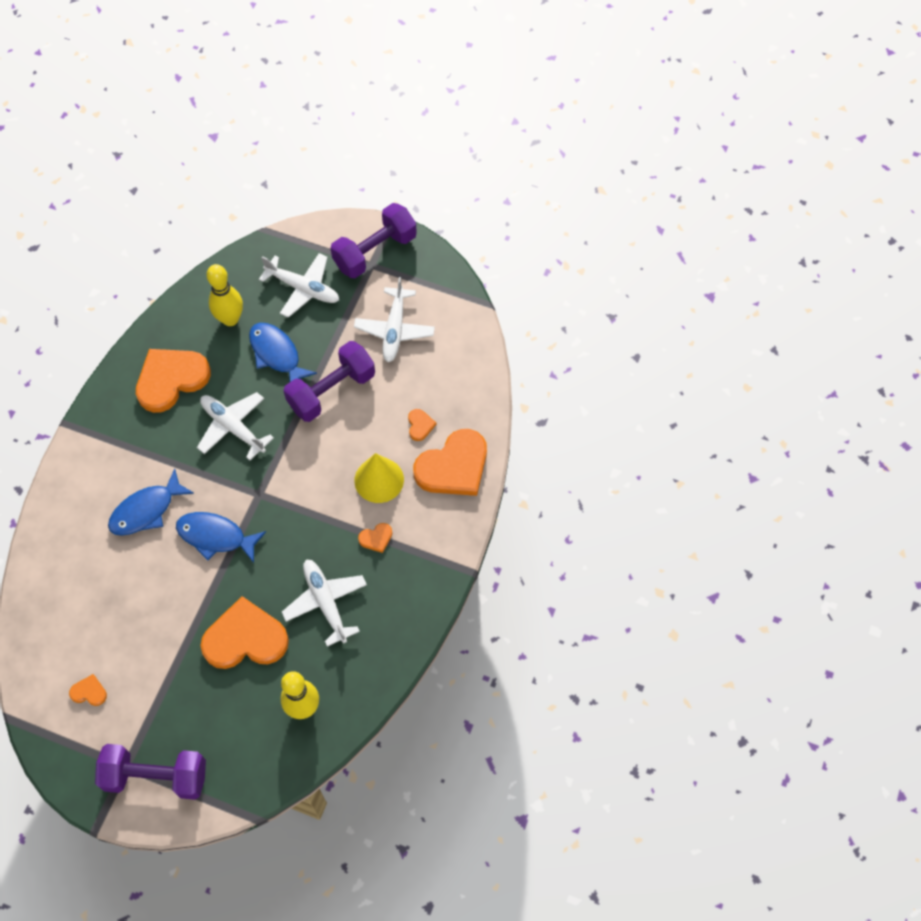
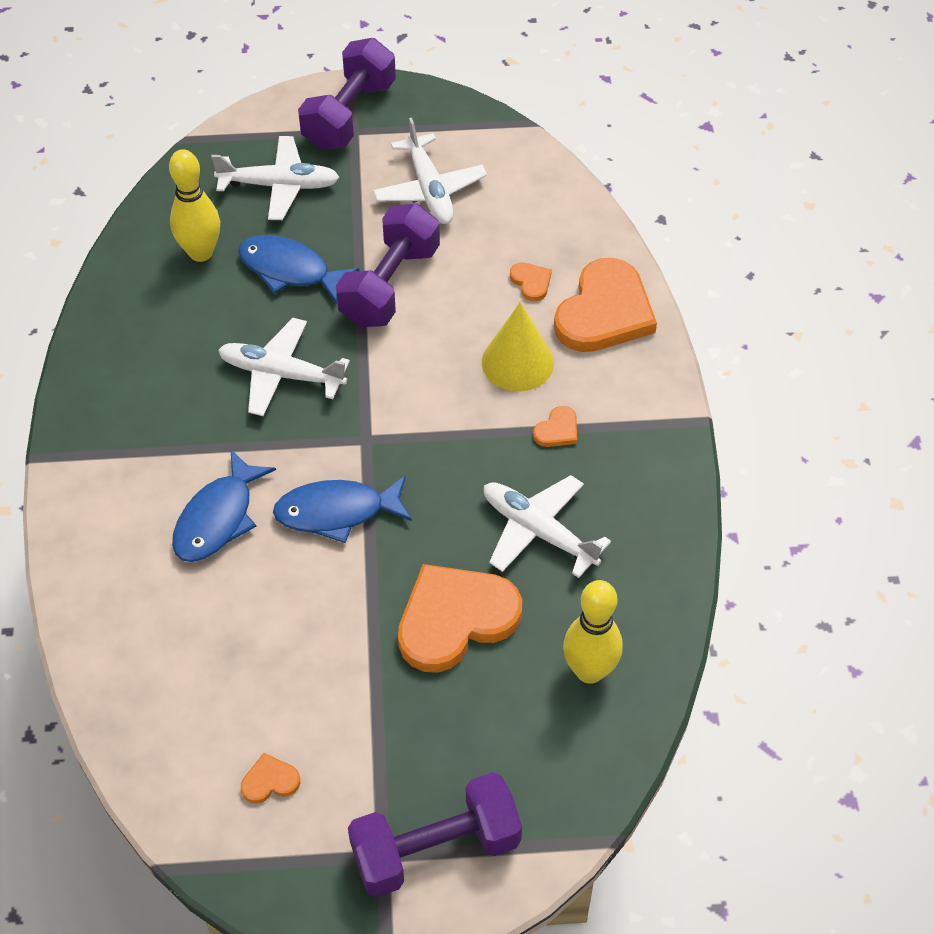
camera: 25 degrees left, 10 degrees down
(171, 380) = (159, 350): orange heart -> none

